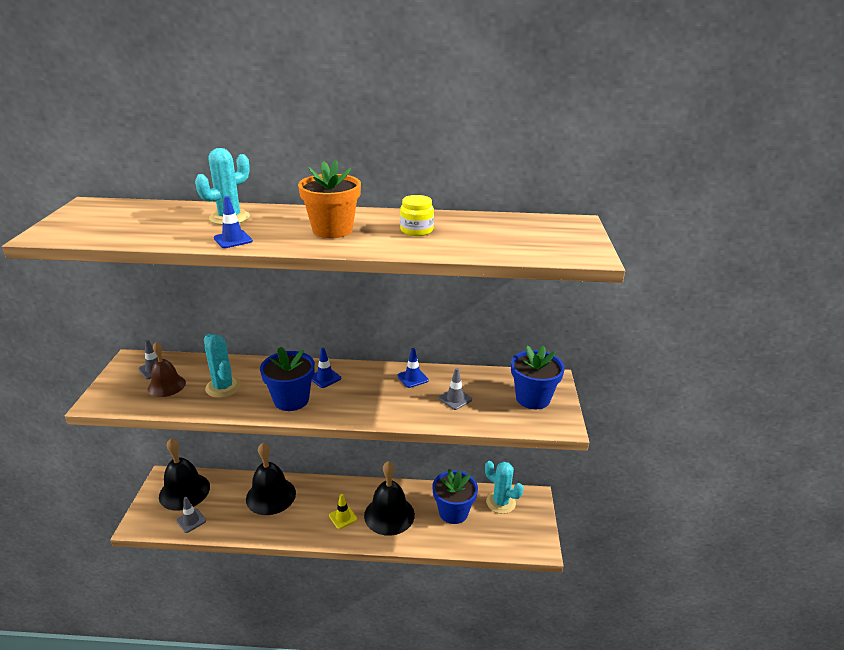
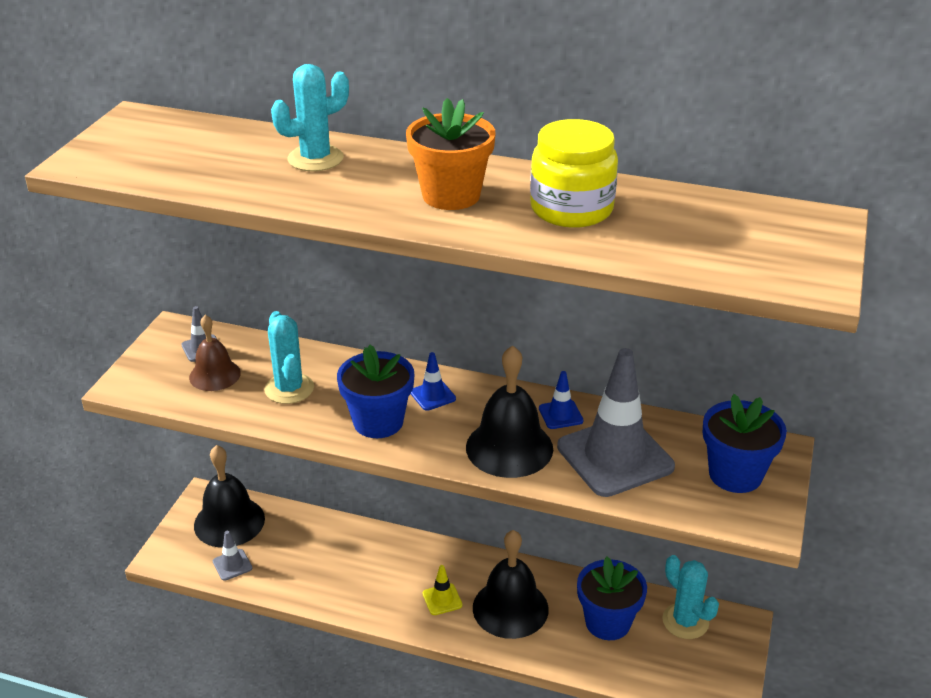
camera: 15 degrees right, 5 degrees up
(233, 239) = (312, 198): blue traffic cone -> none
(271, 496) = (346, 549): black bell -> black bell (509, 447)
(416, 230) = (571, 209): yellow jar -> yellow jar, size x1.71
(455, 399) = (615, 457): grey traffic cone -> grey traffic cone, size x2.33

